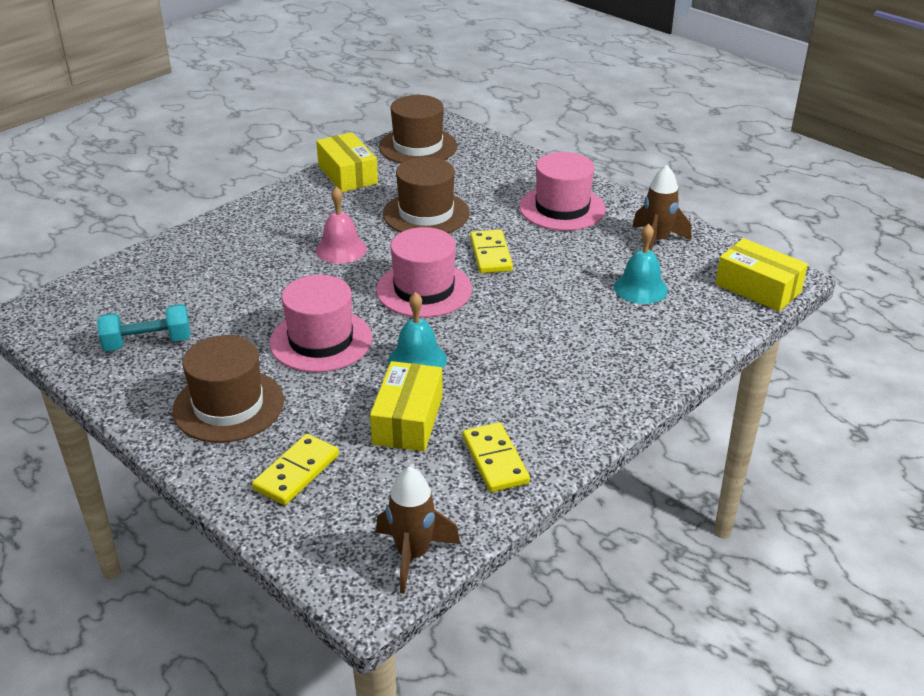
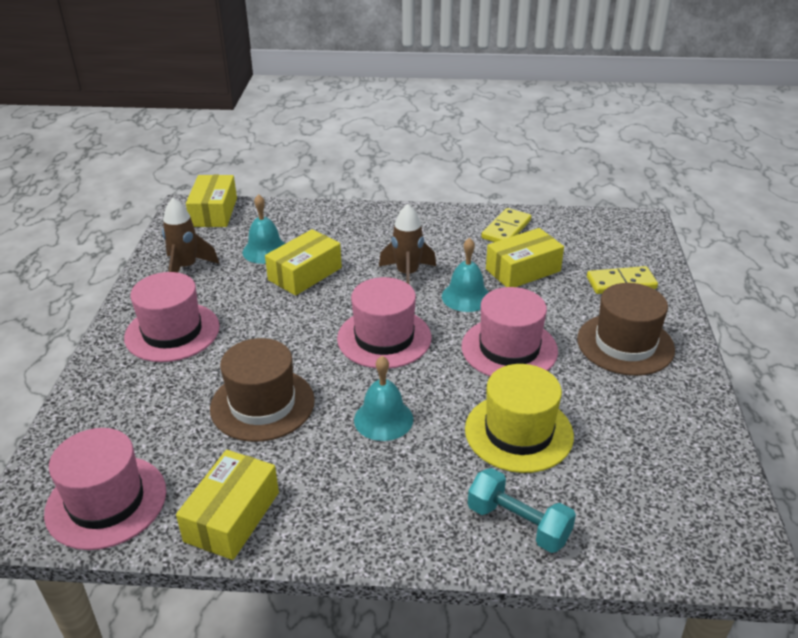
camera: 130 degrees left, 0 degrees up
(148, 343) = (645, 436): turquoise dumbbell -> turquoise dumbbell (518, 524)
(242, 293) = (518, 432): none -> yellow hat
(341, 249) = (383, 419): pink bell -> turquoise bell
(413, 555) = (601, 221): brown rocket -> brown rocket (407, 274)
(418, 146) = (106, 501): brown hat -> pink hat
(490, 254) = (293, 332): yellow domino -> none
(571, 292) = (305, 274): none -> yellow box

